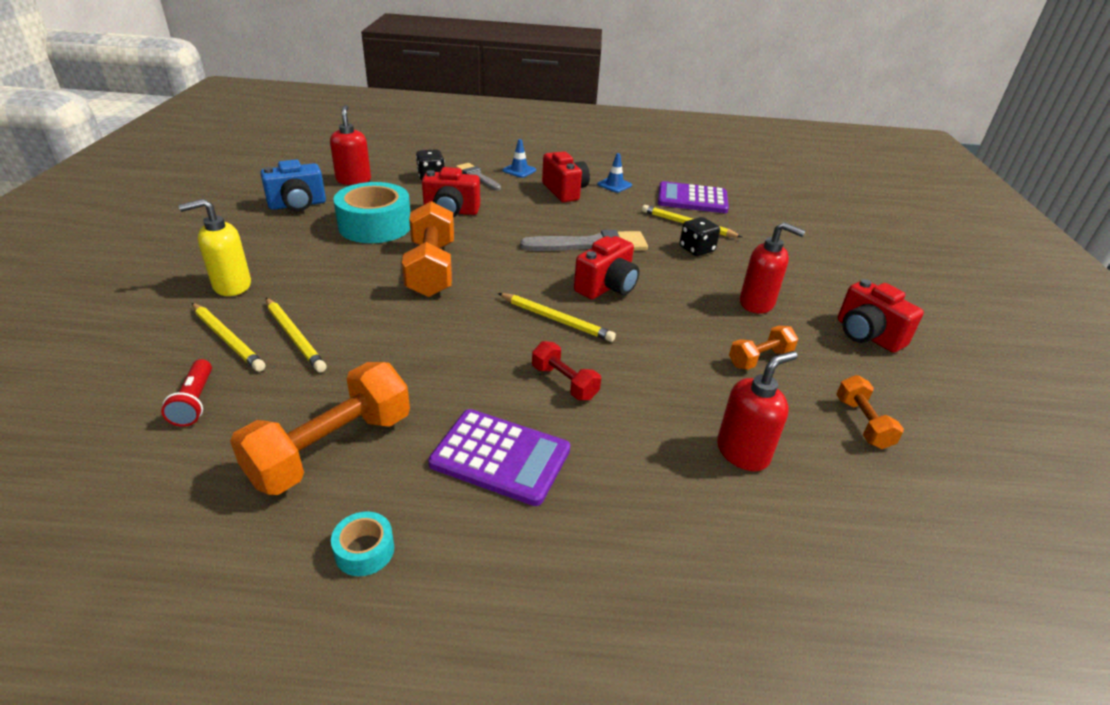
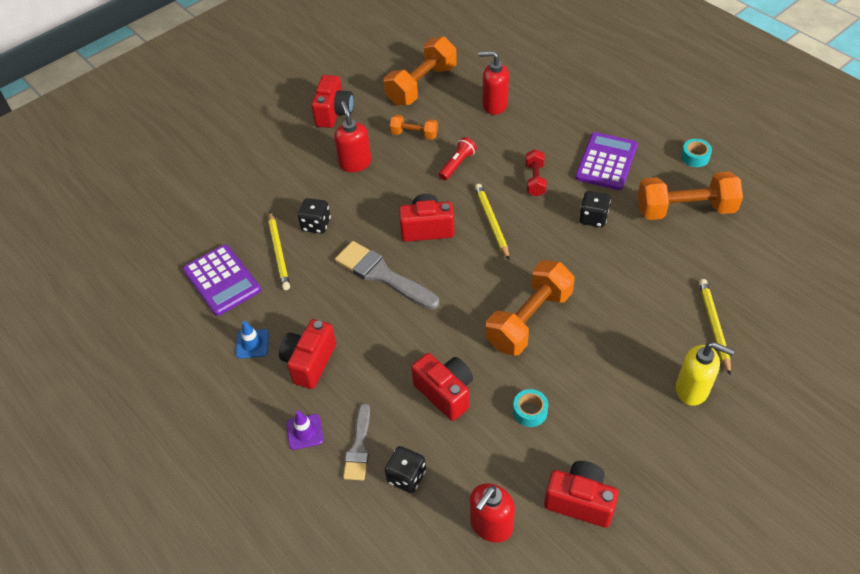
camera: 130 degrees left, 15 degrees up
(194, 402) = (748, 281): red flashlight -> red flashlight (457, 164)
(294, 337) = (668, 303): yellow pencil -> none
(297, 205) = (580, 501): blue camera -> red camera
(375, 226) = (530, 411): turquoise tape -> turquoise tape, size x0.45
(450, 376) = (593, 218): none -> black dice
(500, 457) = (606, 162): purple calculator -> purple calculator turned 45 degrees clockwise
(519, 170) = (304, 432): blue traffic cone -> purple traffic cone
(862, 423) = (421, 85): orange dumbbell -> orange dumbbell, size x1.88

